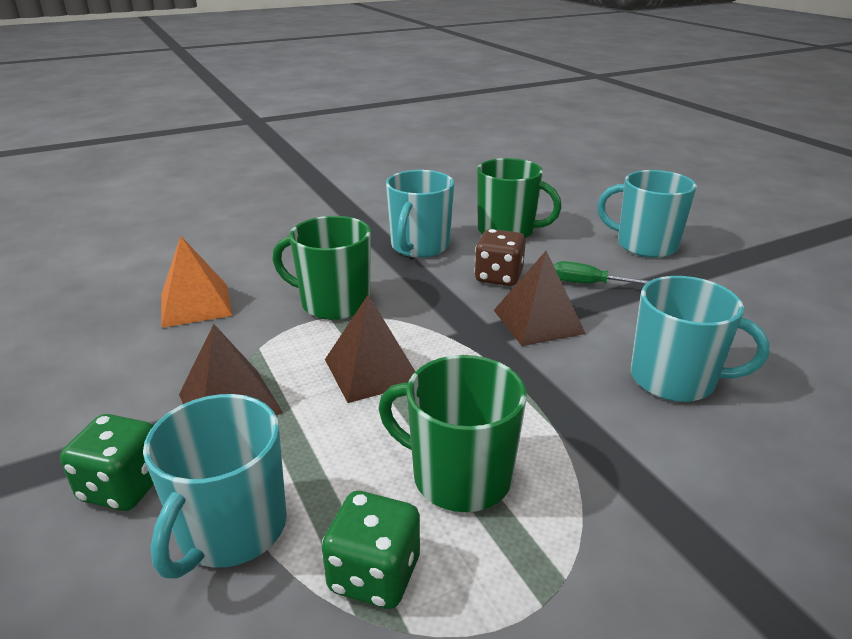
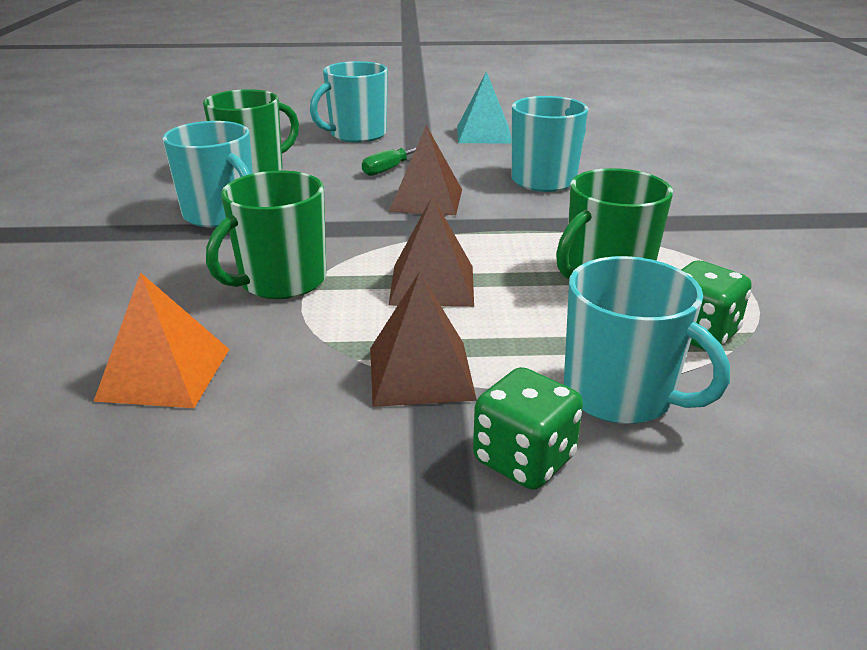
camera: 65 degrees left, 0 degrees up
(498, 277) = (335, 196): brown dice -> none
(753, 308) = (484, 134): none -> turquoise pyramid

